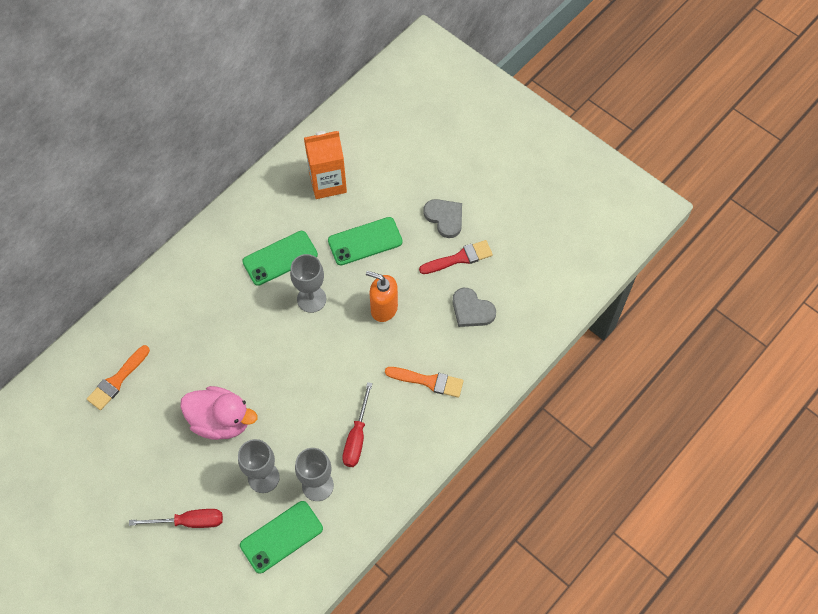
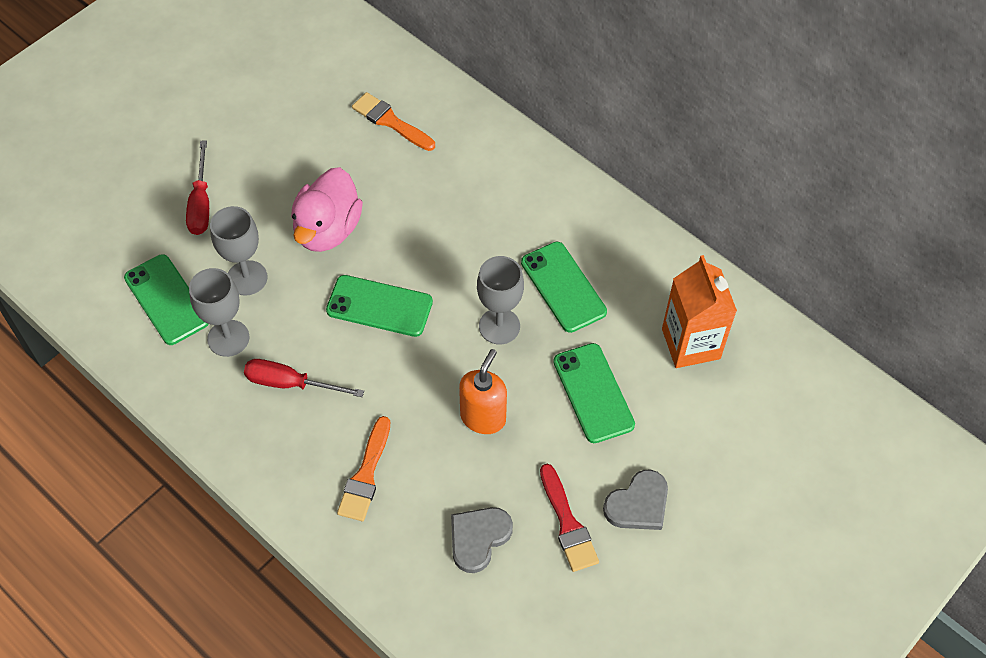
camera: 90 degrees right, 5 degrees down
(292, 379) = (379, 306): none -> green phone

